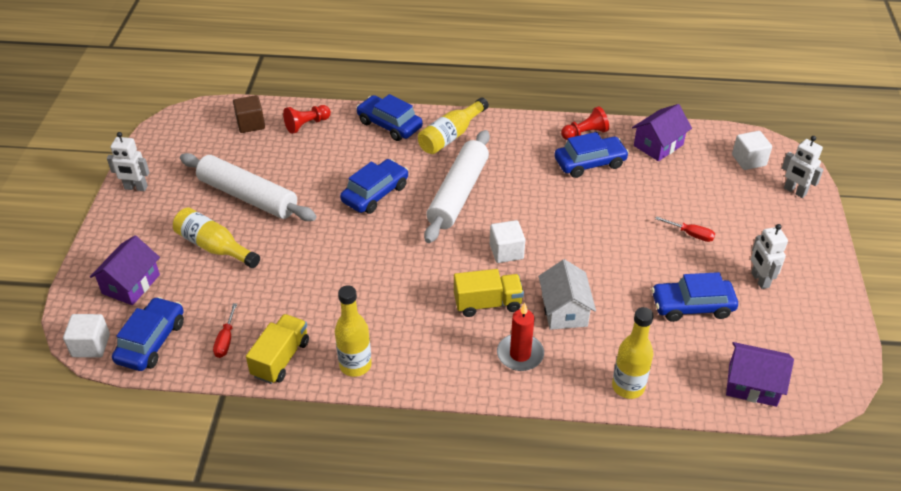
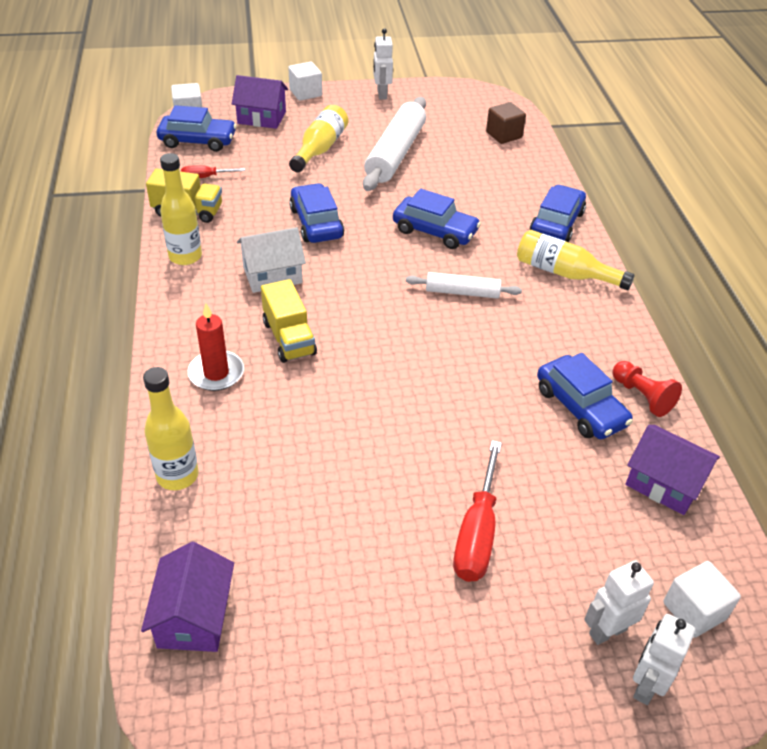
camera: 75 degrees right, 0 degrees up
(307, 125) = (523, 168): red pawn -> none
(458, 194) = (462, 292): white rolling pin -> white rolling pin, size x0.55
(506, 251) = (378, 344): white cube -> white cube (305, 93)
(564, 310) = (293, 405): white house -> white house (272, 275)
(690, 234) = (477, 532): red screwdriver -> red screwdriver, size x1.82
(692, 306) = (330, 539): blue car -> blue car (316, 223)
(759, 280) = (407, 627): white robot -> white robot (607, 631)

